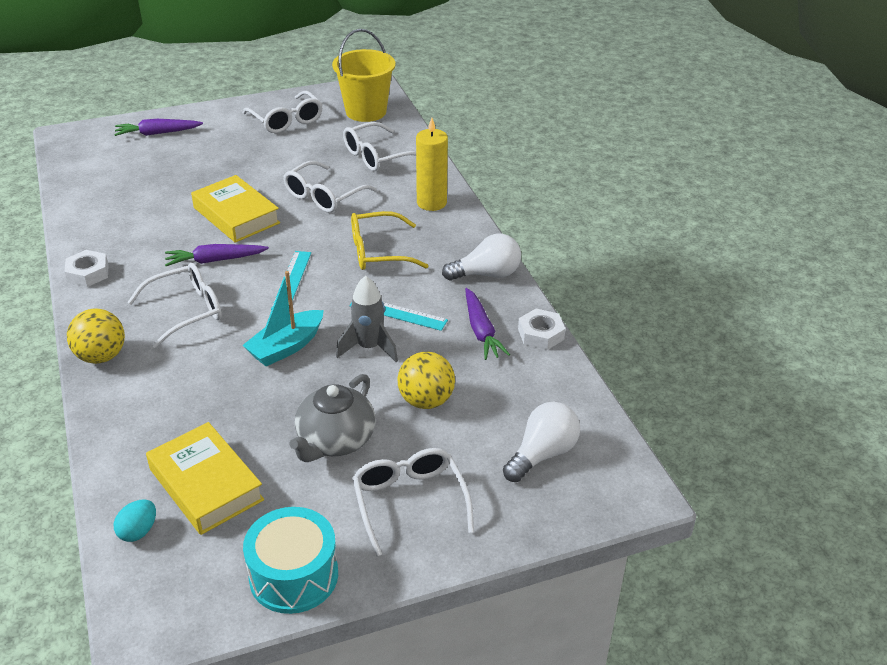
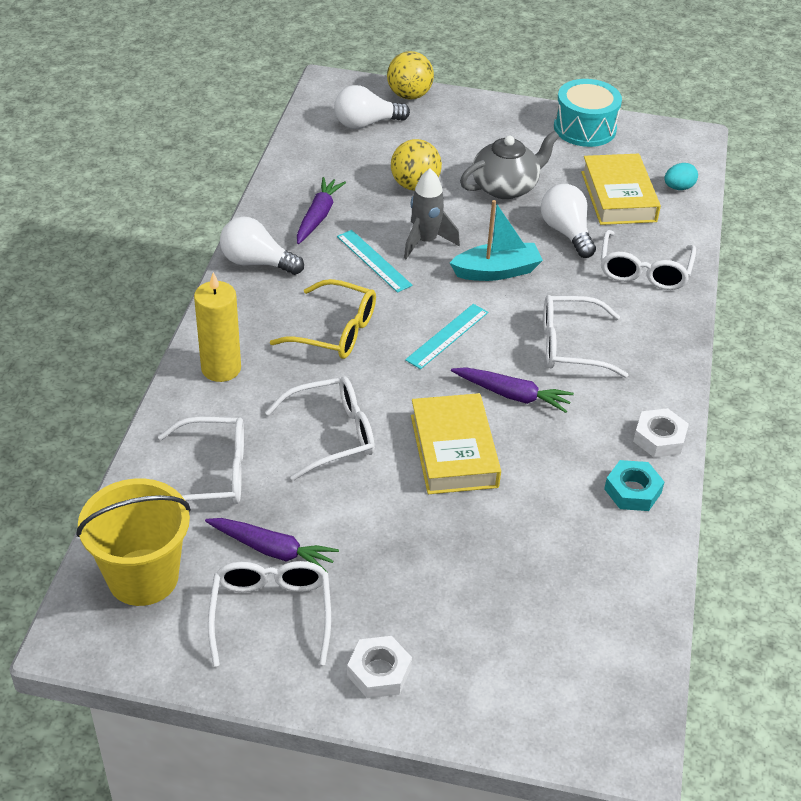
camera: 150 degrees left, 5 degrees up
(98, 236) = (632, 491): none -> turquoise nut
(101, 356) = (670, 331): yellow ball -> yellow ball (409, 95)
(157, 133) = (480, 680): purple carrot -> purple carrot (272, 550)
(242, 414) = (566, 232): none -> white light bulb
(410, 503) = (482, 133): white glasses -> white glasses (644, 270)
(541, 334) = (272, 194): white nut -> white nut (379, 672)

